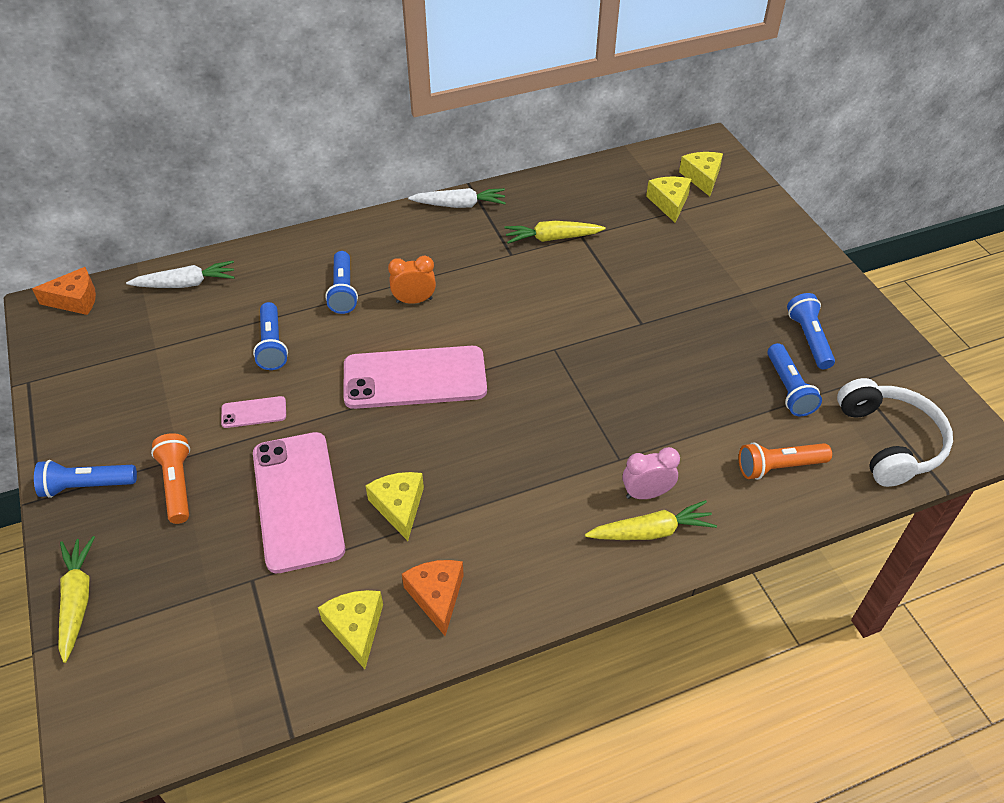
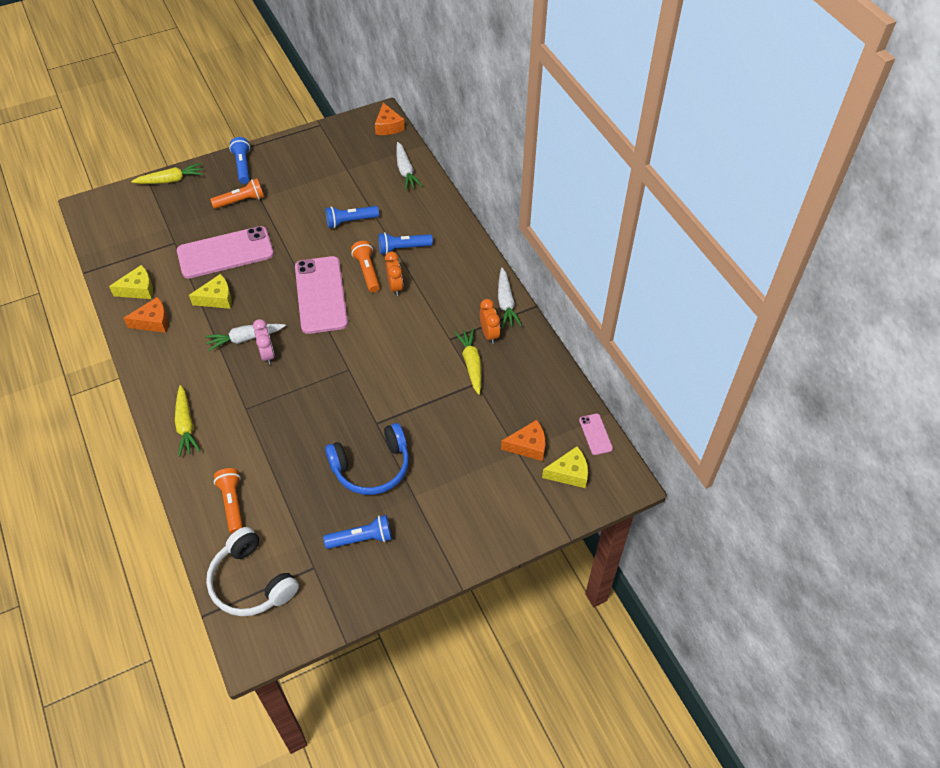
camera: 85 degrees right, 5 degrees up
(254, 412) = (293, 223): pink phone -> pink phone (595, 434)
(380, 328) = (367, 272): none -> orange flashlight
(488, 465) = (245, 339): none -> white carrot
(507, 221) = (489, 334): none -> orange clock
(646, 493) = (216, 423): pink clock -> pink clock (267, 355)
(669, 203) = (528, 446): yellow cheese -> orange cheese
(708, 328) = (371, 467): none -> blue headphones
(788, 388) = (307, 518): blue flashlight -> none
(889, 442) = (251, 582): white headphones -> white headphones turned 60 degrees clockwise

